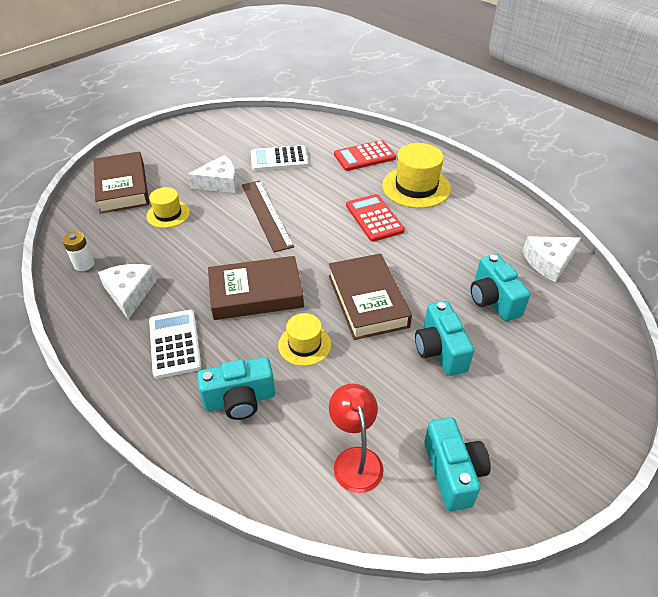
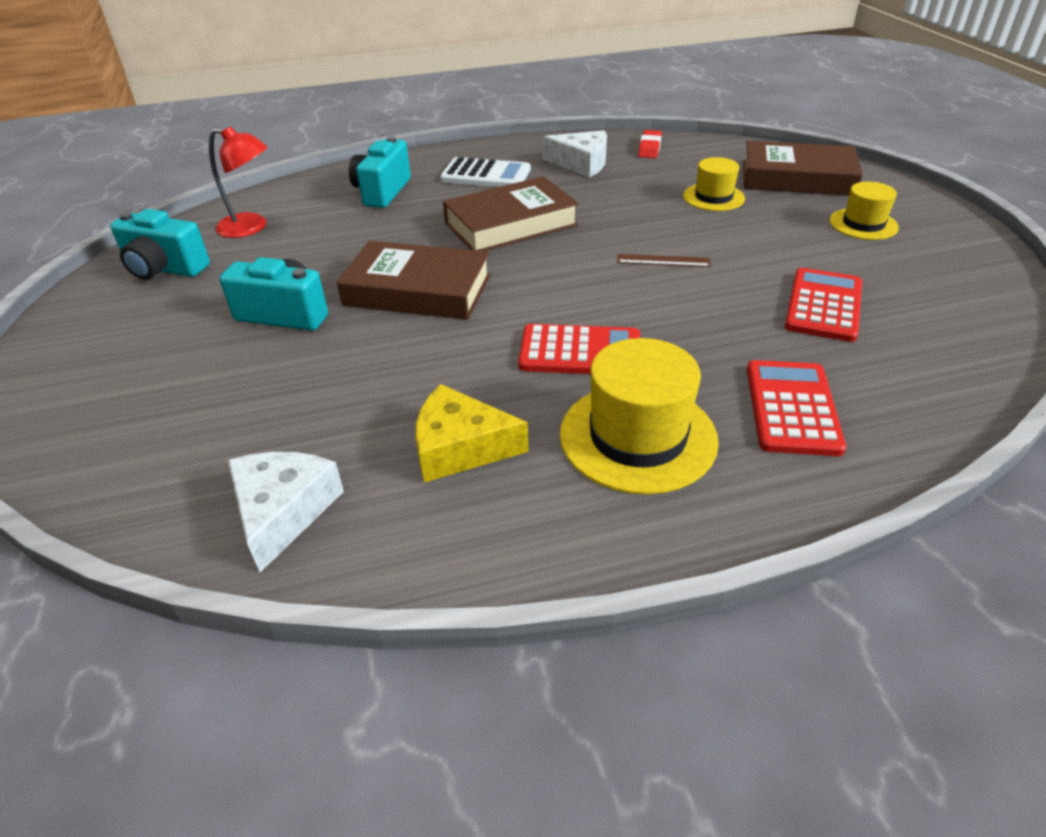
camera: 120 degrees right, 5 degrees down
(84, 264) = (649, 148): white battery -> red eraser
(219, 182) = (773, 241): white cheese -> none
(256, 293) = (510, 224): brown book -> brown book turned 45 degrees clockwise
(266, 214) = (663, 261): brown ruler -> brown ruler, size x0.50
(279, 159) = (823, 305): white calculator -> red calculator
(304, 345) = (403, 234): yellow hat -> yellow hat (863, 224)
(467, 230) = (460, 447): none -> yellow cheese
(493, 300) = (294, 396): turquoise camera -> none

